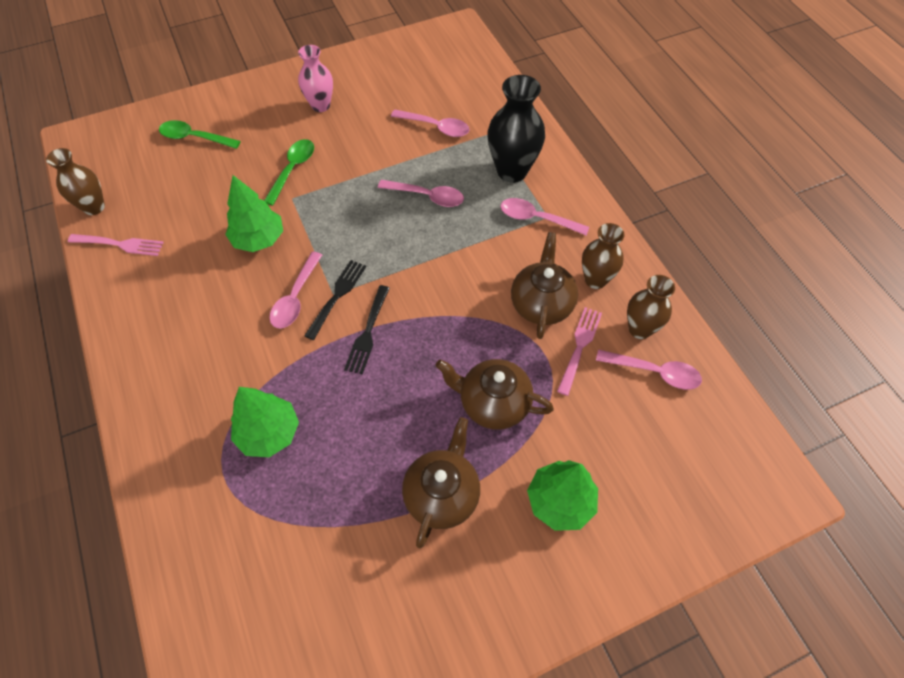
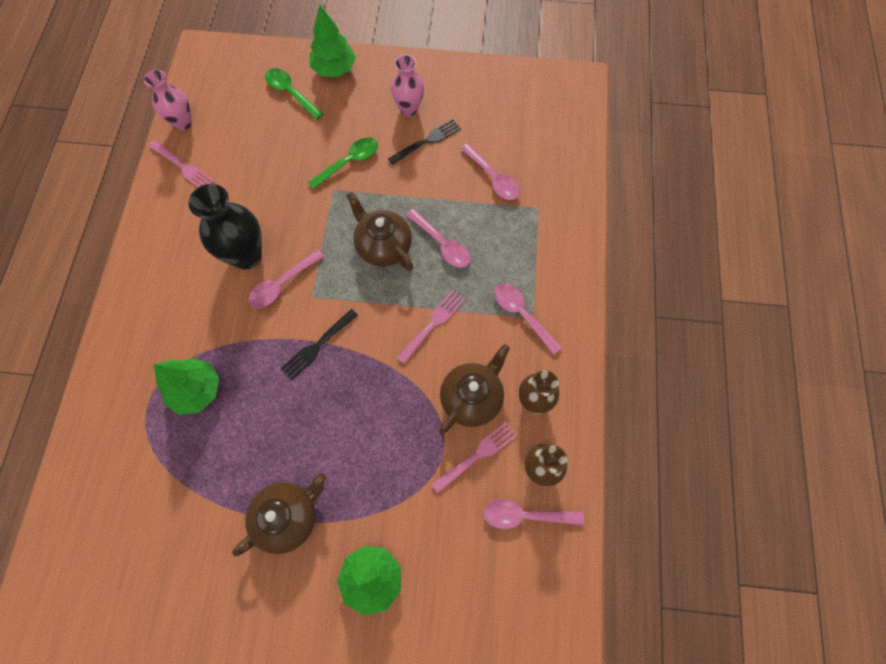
camera: 30 degrees right, 10 degrees up
(94, 207) = (183, 123): brown vase -> pink vase
(259, 239) = (285, 215): green tree -> green tree (334, 69)
(337, 296) = (314, 300): black fork -> black fork (427, 141)
(464, 263) = (433, 324): none -> pink fork
(493, 403) = (374, 464): brown teapot -> brown teapot (383, 246)
(512, 171) = (531, 256): black vase -> black vase (246, 256)
(654, 372) = (525, 515): pink spoon -> pink spoon turned 135 degrees clockwise

